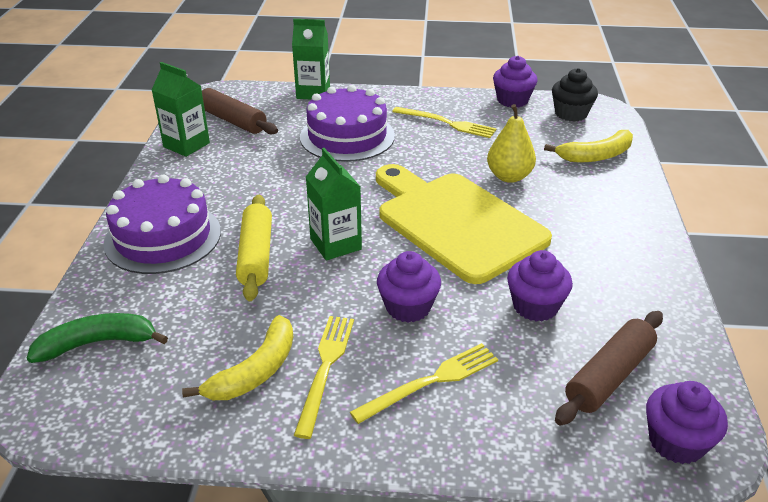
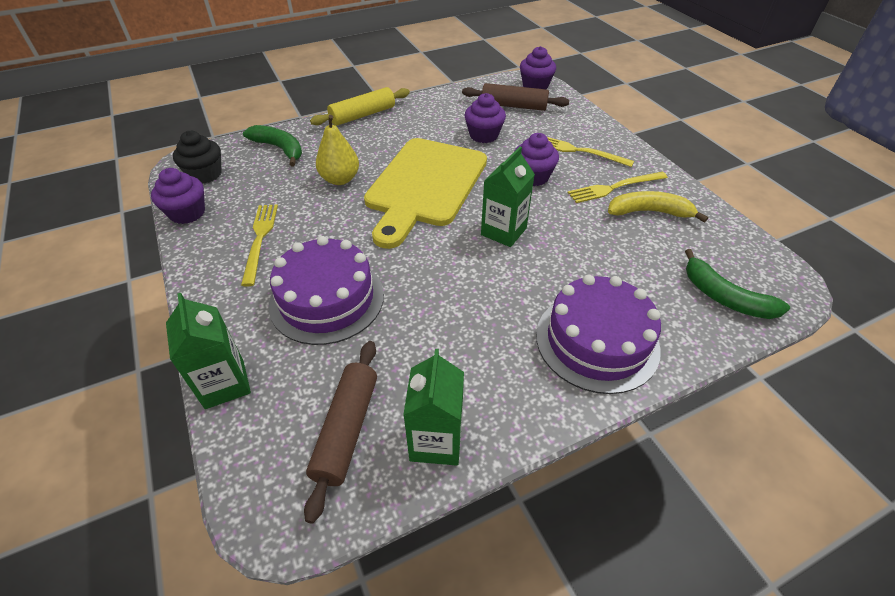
camera: 120 degrees left, 10 degrees up
(256, 255) = (557, 267): yellow rolling pin -> yellow rolling pin (363, 115)
(596, 155) = (279, 149): yellow banana -> green banana

